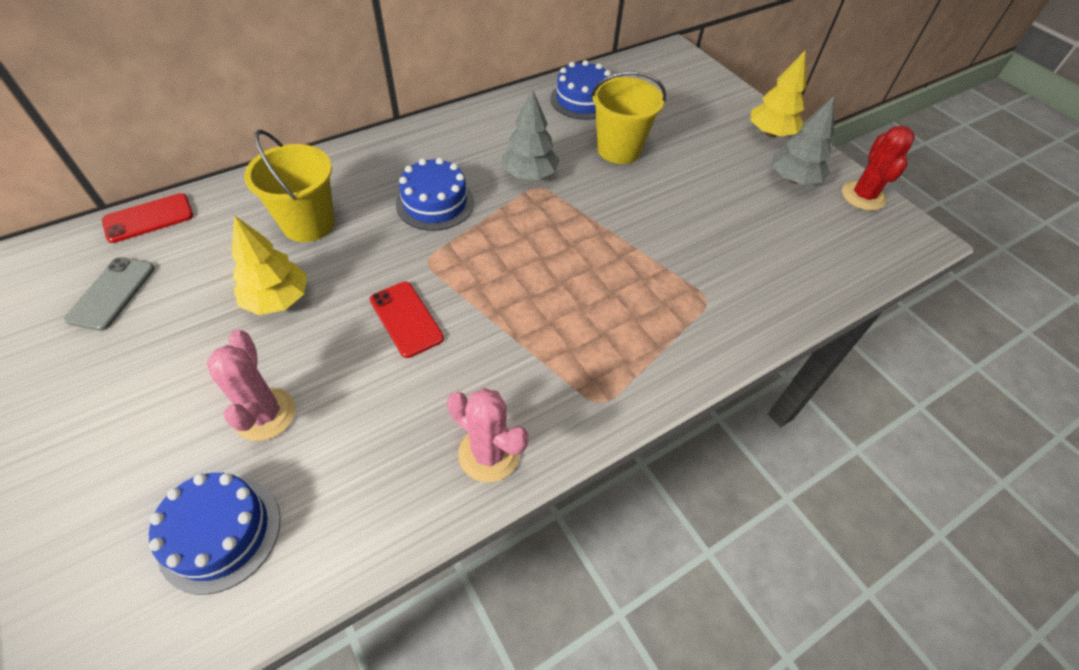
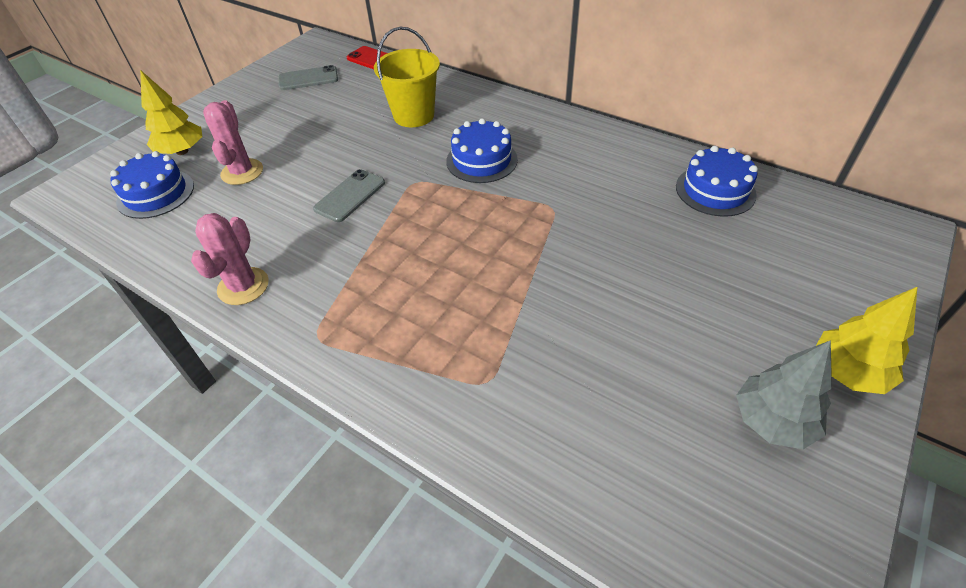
camera: 70 degrees right, 5 degrees down
(265, 414) = (242, 172): pink cactus -> pink cactus turned 60 degrees counterclockwise
(277, 300) = (336, 135): yellow tree -> yellow tree (182, 151)
(406, 319) = (350, 196): red phone -> grey phone
(529, 175) = (564, 197): grey tree -> none
(619, 149) = (662, 242): yellow bucket -> none
(863, 196) = (821, 523): red cactus -> none

